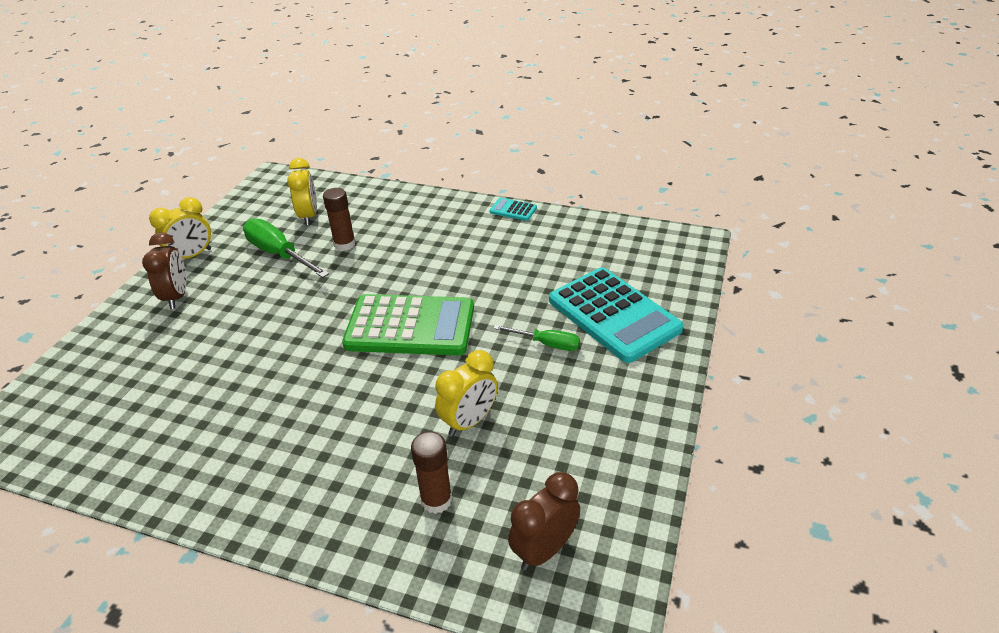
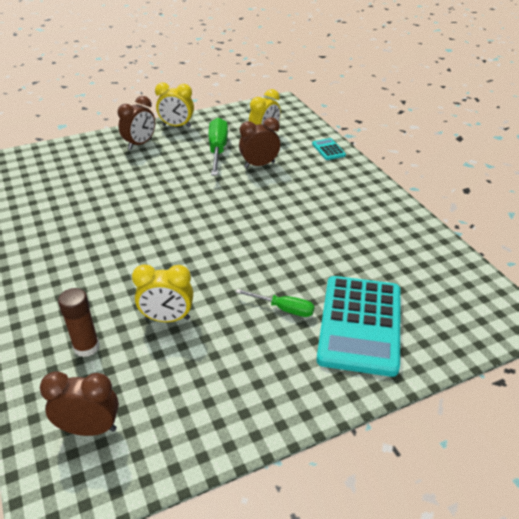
camera: 45 degrees right, 0 degrees up
(344, 244) = (259, 165): brown glue stick -> brown clock
(410, 326) = (222, 238): green calculator -> none
(513, 210) = (399, 205): turquoise calculator -> turquoise calculator (328, 150)
(546, 344) = (283, 309): green screwdriver -> green screwdriver turned 45 degrees counterclockwise

